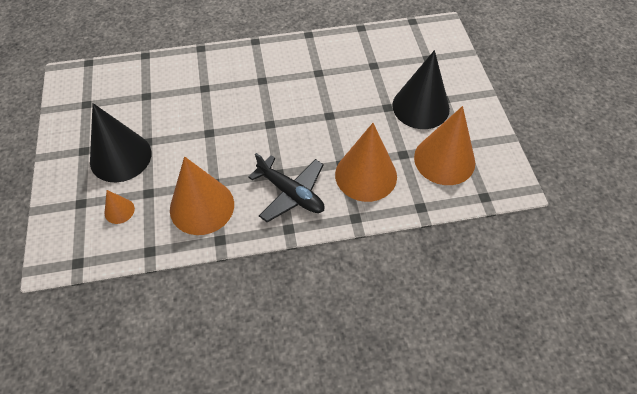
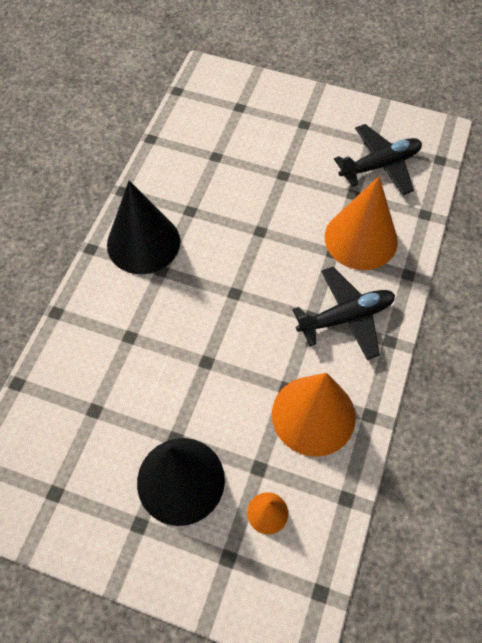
camera: 60 degrees left, 5 degrees up
(420, 107) = (301, 148): black cone -> black cone (143, 242)
(444, 160) = (380, 165): orange cone -> black plane

